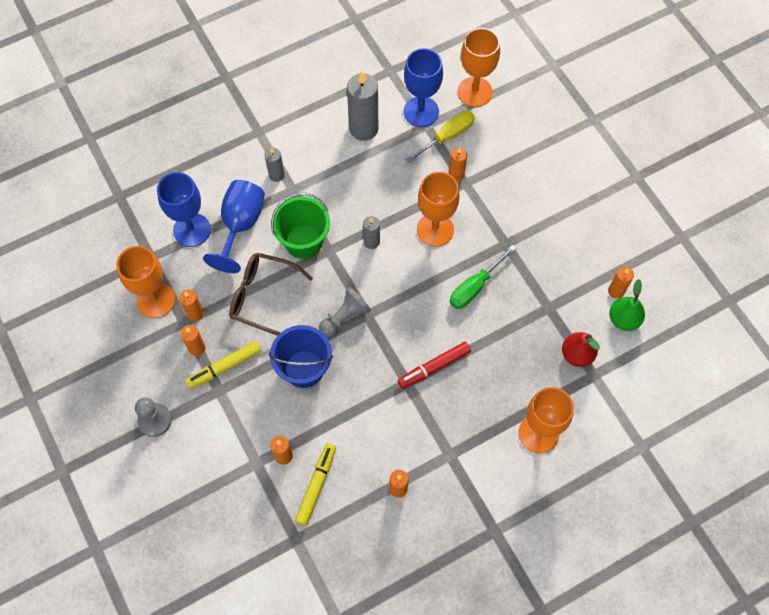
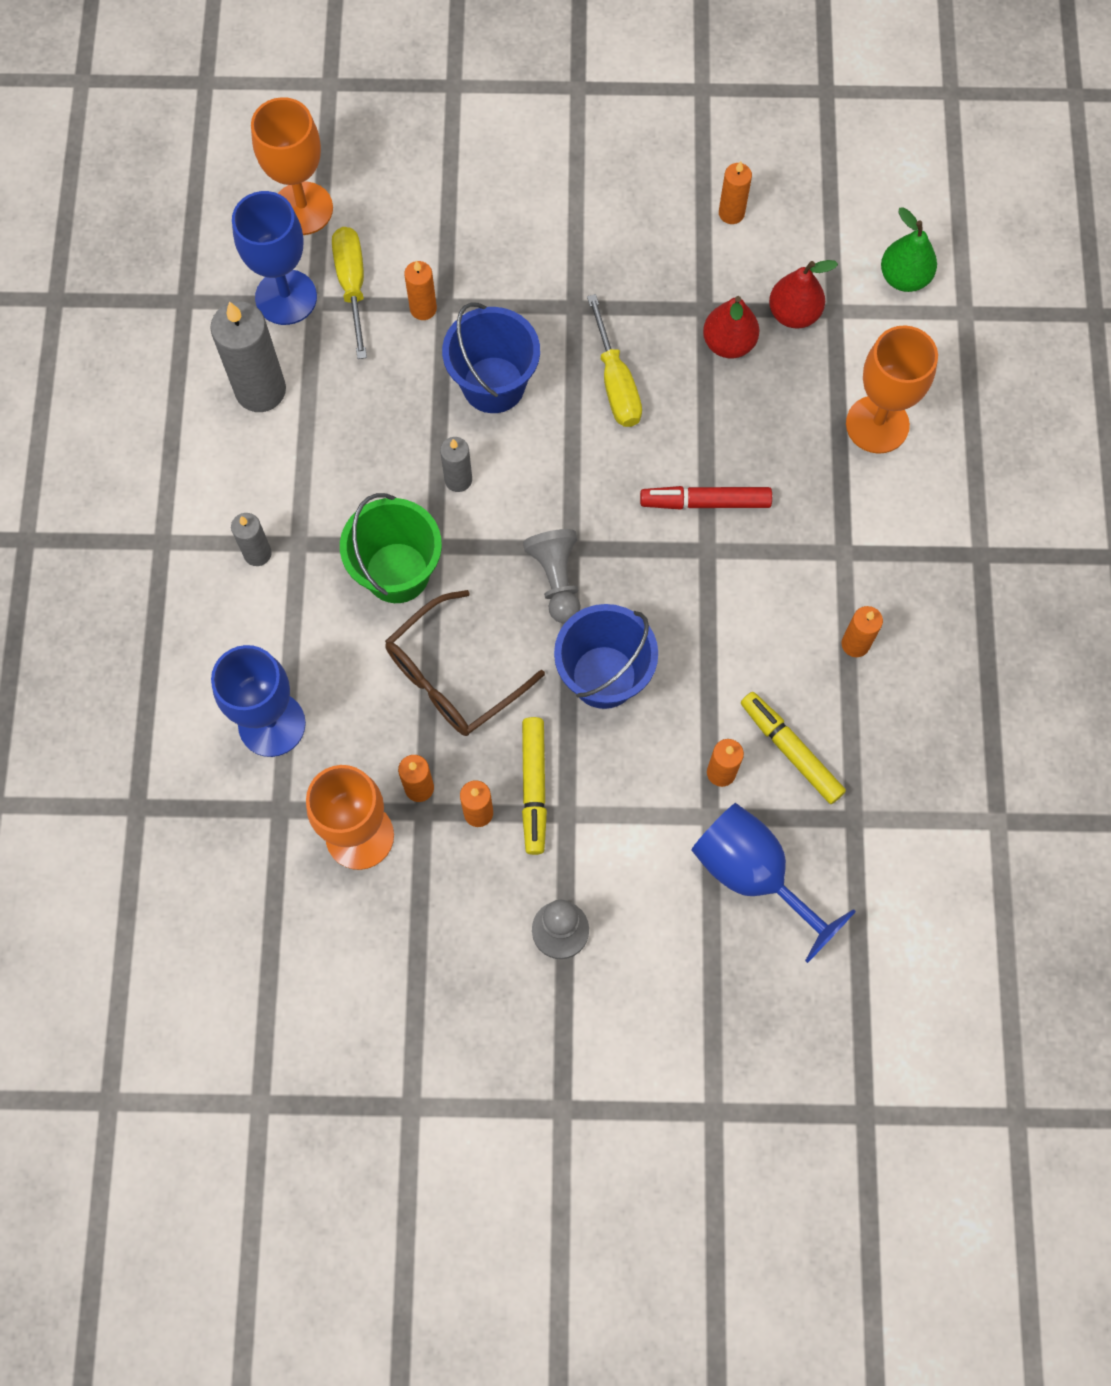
camera: 60 degrees left, 5 degrees up
(240, 225) = (310, 648): blue goblet -> blue goblet (752, 874)
(434, 367) = (705, 502): red marker -> red marker turned 90 degrees clockwise
(435, 229) = (493, 385): orange goblet -> blue bucket
(475, 287) = (616, 382): green screwdriver -> yellow screwdriver
(536, 330) = (729, 343): none -> red pear
(623, 319) = (777, 228): green pear -> green pear (904, 277)

